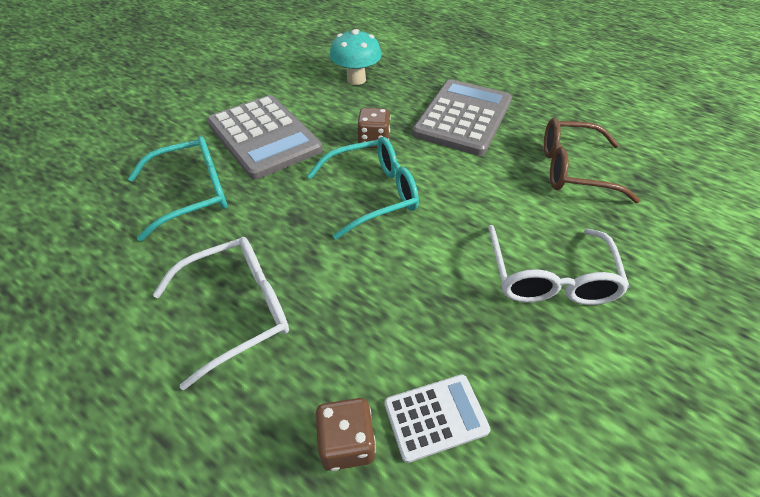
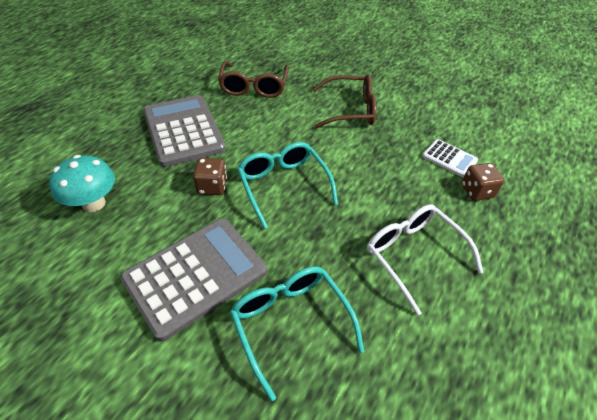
camera: 95 degrees left, 0 degrees up
(435, 417) = (449, 158): white calculator -> white calculator turned 150 degrees clockwise
(463, 117) = (183, 131): grey calculator -> grey calculator turned 45 degrees clockwise
(549, 276) = (349, 110): white glasses -> brown glasses

